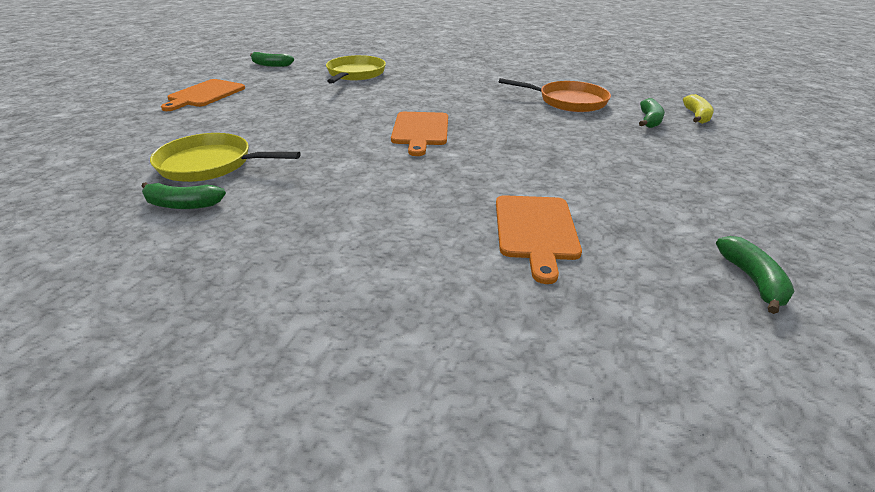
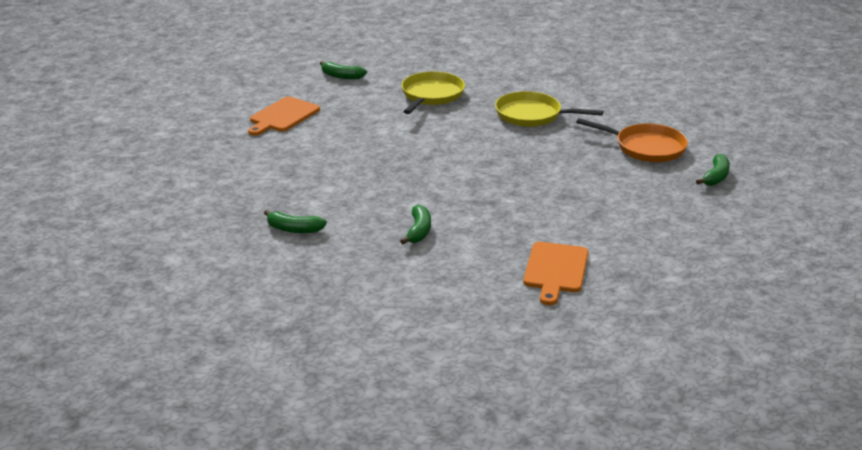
camera: 10 degrees right, 5 degrees down
(210, 164) = (306, 196): yellow pan -> yellow pan (532, 115)
(420, 130) = (487, 174): orange cutting board -> none
(696, 116) = (769, 175): yellow banana -> none
(752, 280) = (693, 315): green banana -> green banana (418, 231)

